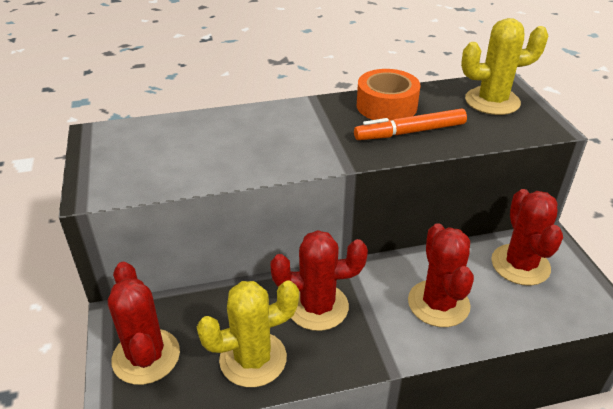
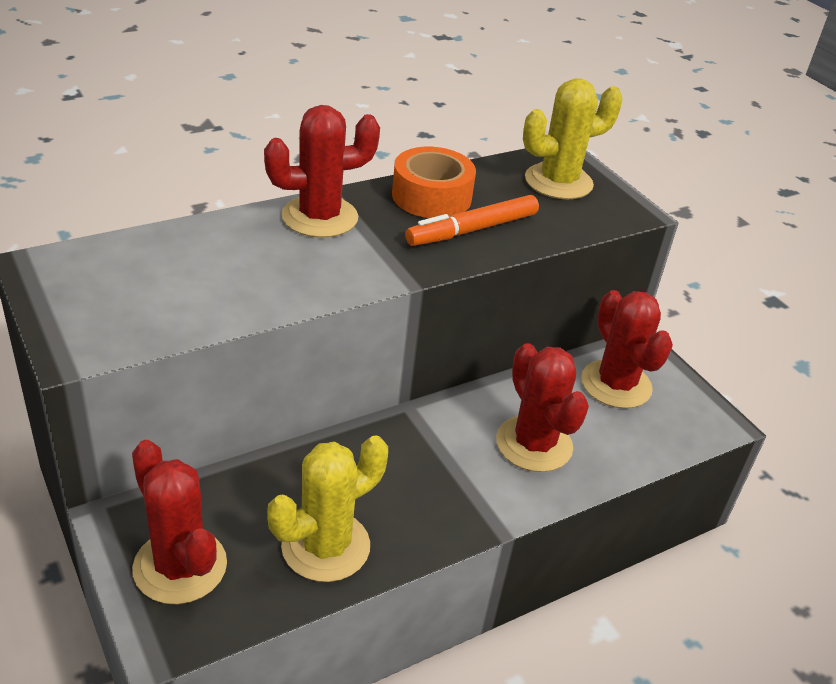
camera: 20 degrees left, 0 degrees up
(317, 307) = (387, 469): red cactus -> red cactus (320, 217)

